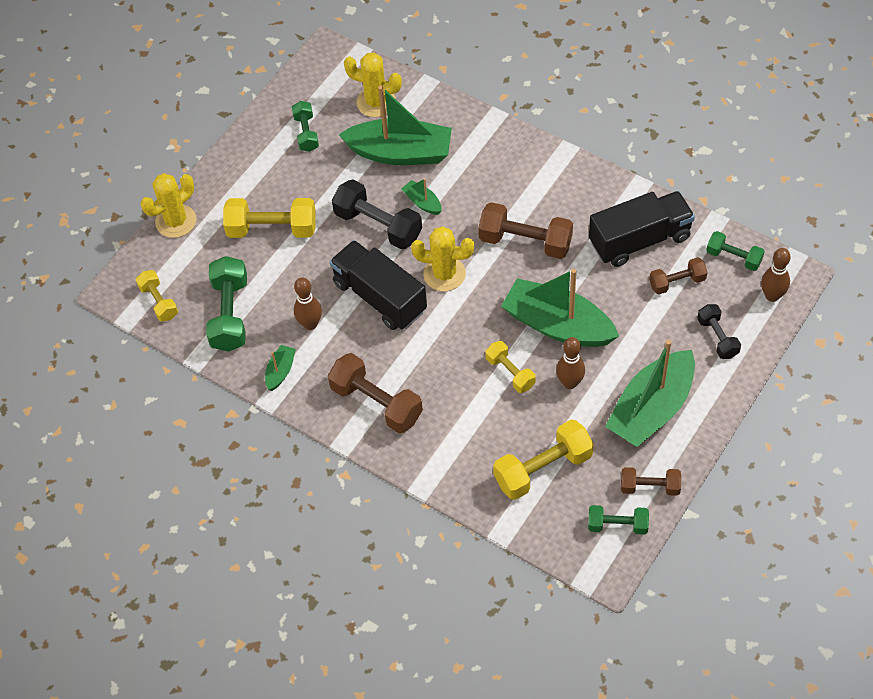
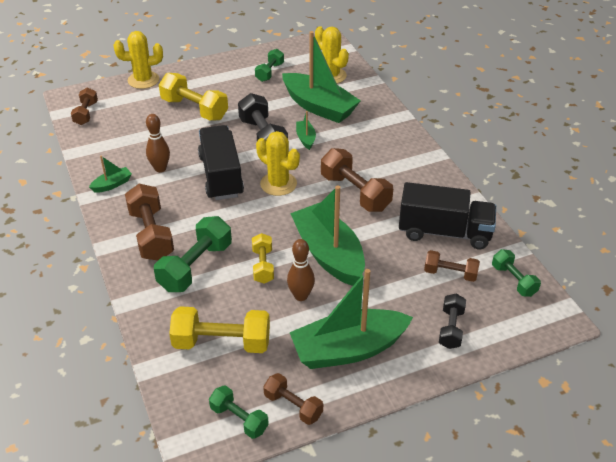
camera: 30 degrees right, 15 degrees down
(159, 302) = (86, 113): yellow dumbbell -> brown dumbbell
(230, 314) = (118, 139): green dumbbell -> green dumbbell (195, 266)
(772, 296) = (525, 323): brown bowling pin -> none

